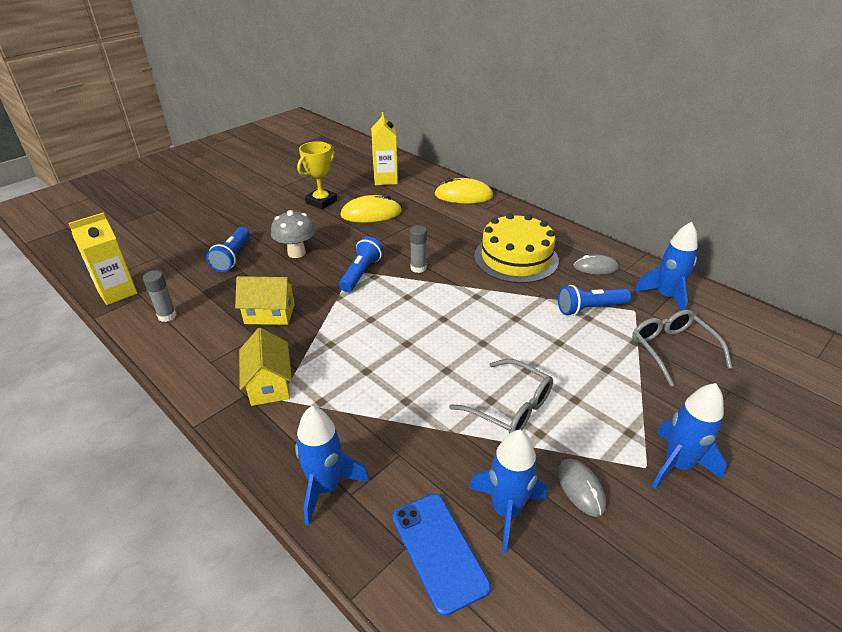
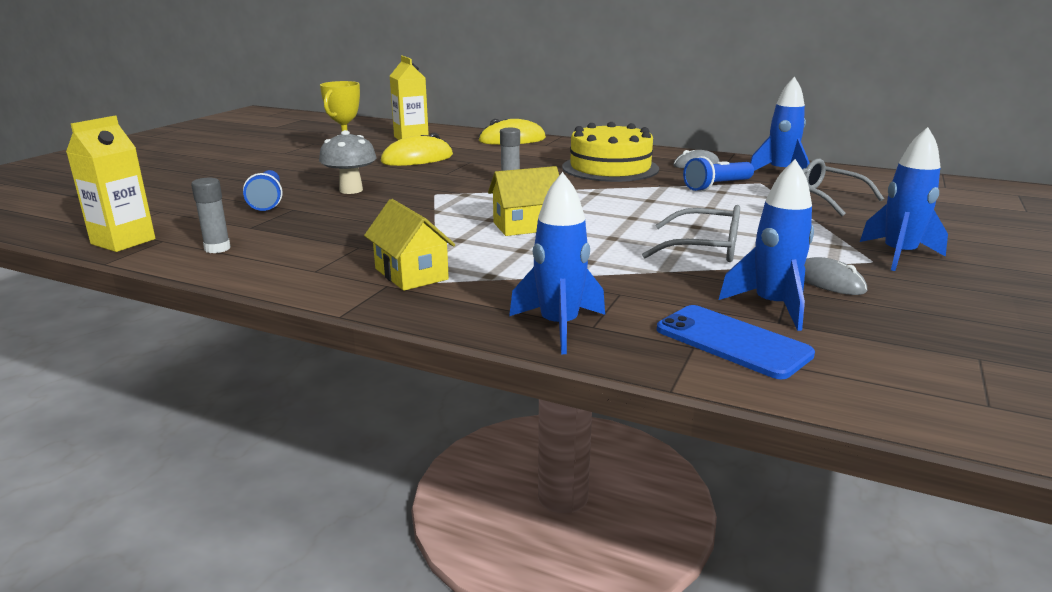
camera: 20 degrees left, 15 degrees down
(269, 314) = (360, 231): yellow house -> yellow house (526, 226)
(361, 273) = (446, 194): blue flashlight -> none

